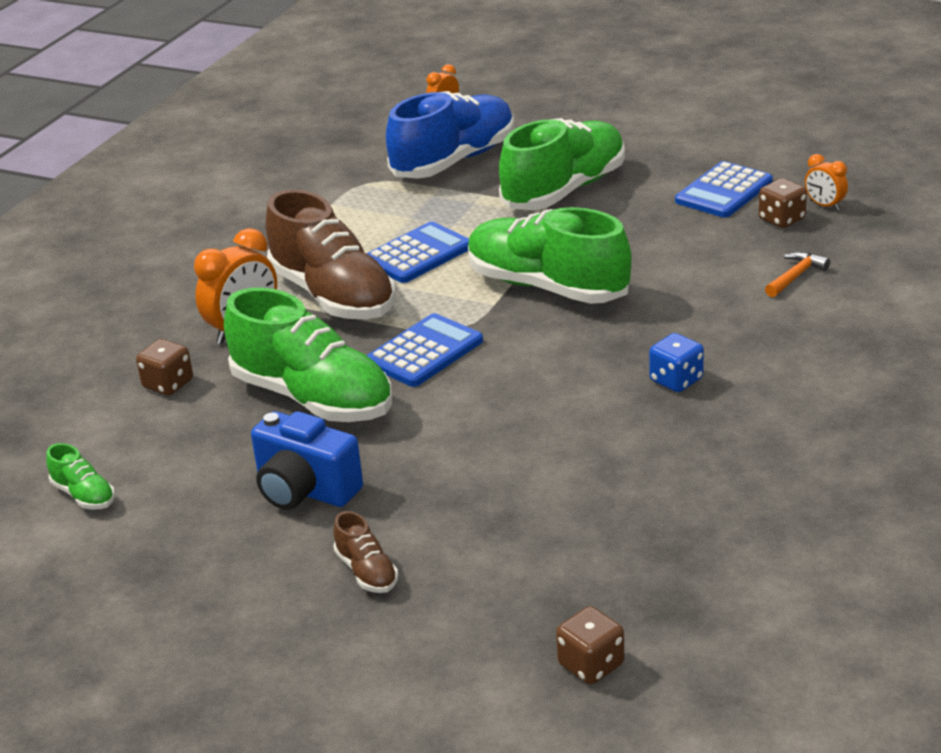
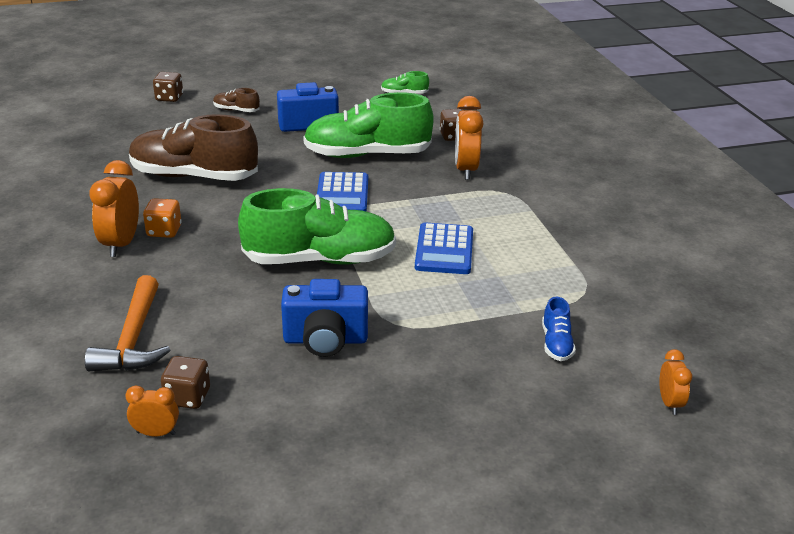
camera: 135 degrees right, 0 degrees up
(333, 296) = (450, 204): brown shoe -> brown shoe (194, 176)
(454, 161) = (556, 343): blue shoe -> blue shoe, size x0.43
(564, 190) = (417, 351): green shoe -> none
(591, 665) = (101, 115): brown dice -> brown dice (169, 98)
(628, 221) = (325, 340): none -> blue camera
(676, 380) = (164, 231): blue dice -> orange dice
(724, 191) = (271, 410): blue calculator -> none
(738, 381) = (121, 244): none -> orange clock
(795, 276) = (133, 339): orange hammer -> orange hammer, size x1.81

